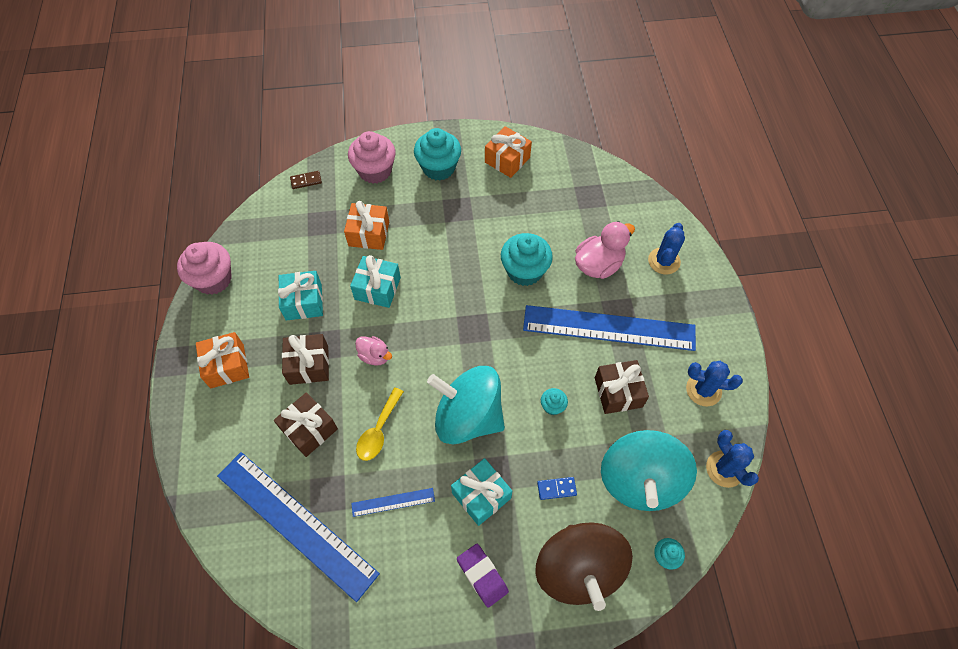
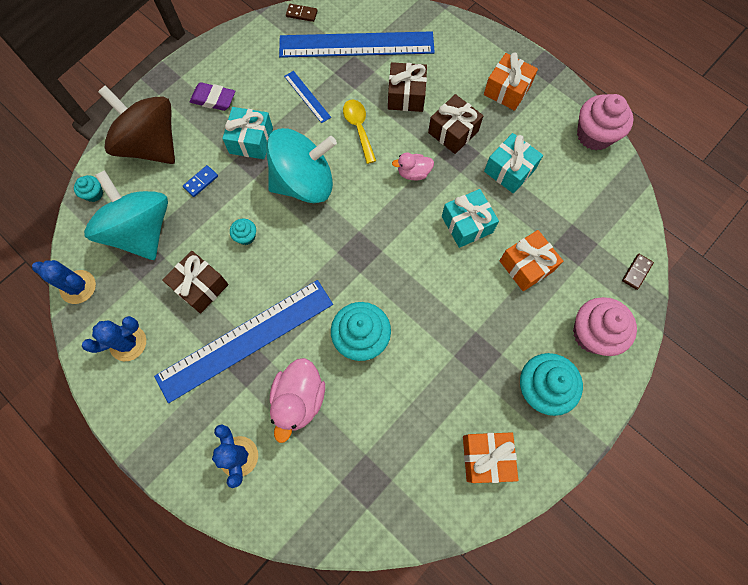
camera: 140 degrees right, 10 degrees up
(309, 614) = (301, 14): none -> brown domino
(393, 502) = (307, 96): blue ruler -> blue ruler turned 75 degrees counterclockwise

